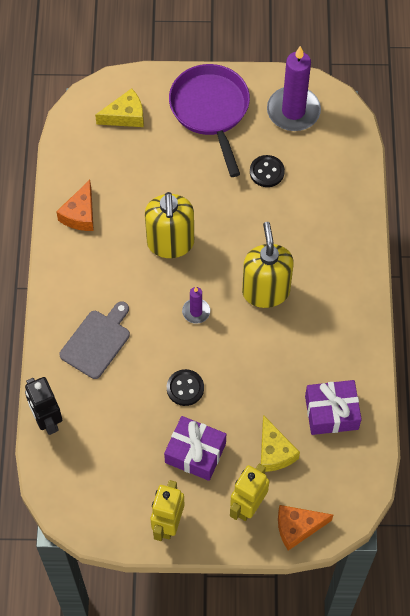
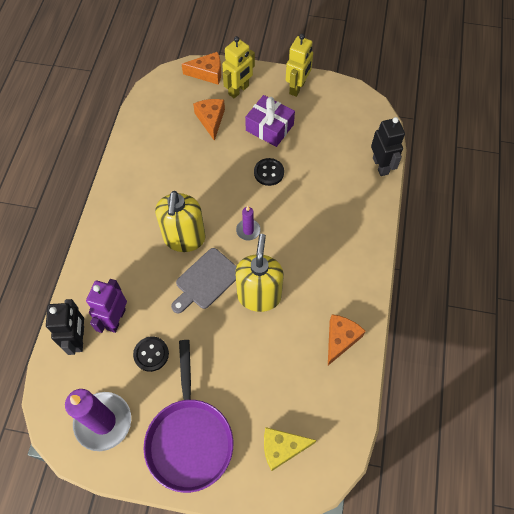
camera: 170 degrees left, 0 degrees up
(97, 341) = (335, 219): grey cutting board -> grey cutting board (206, 280)
(274, 452) = (211, 120): yellow cheese -> orange cheese
(313, 198) = (116, 319): none -> purple robot
(331, 412) = (160, 139): purple gift -> none
(343, 174) = (78, 339): none -> black robot

